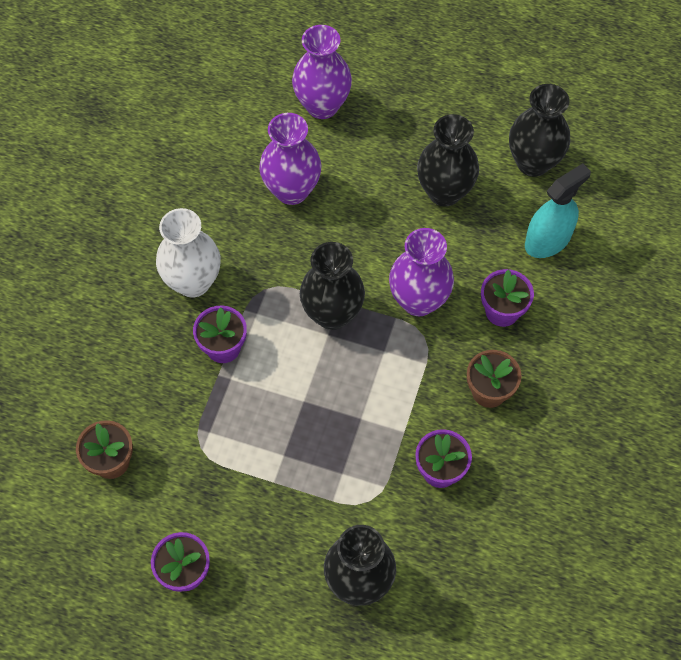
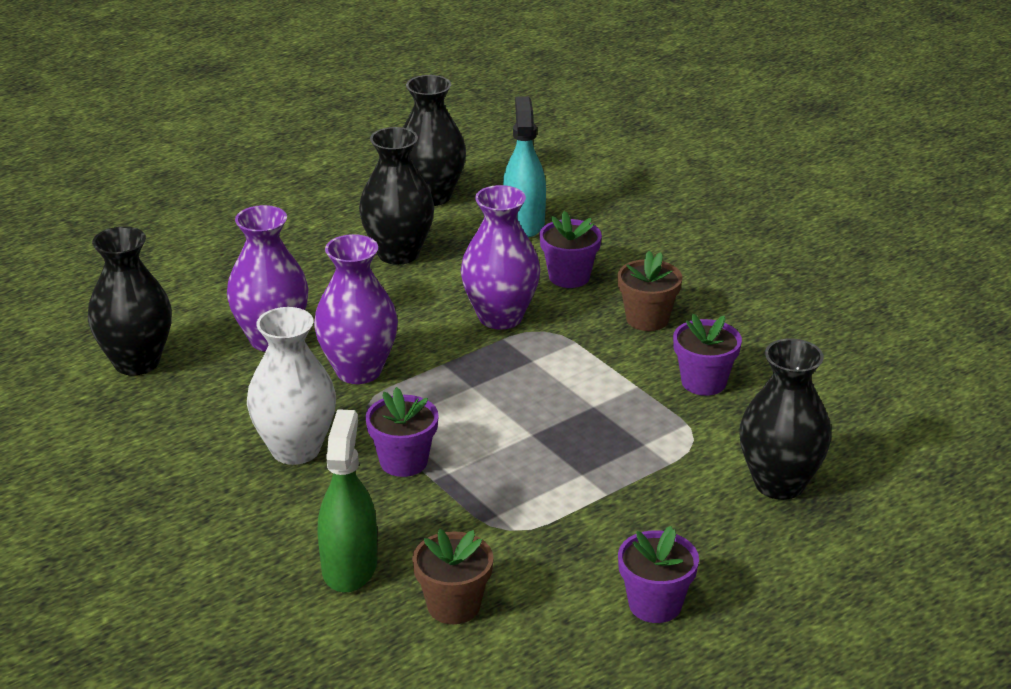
camera: 55 degrees left, 30 degrees down
(108, 384) = (349, 567): none -> green spray bottle
(322, 106) = (198, 280): purple vase -> purple vase (358, 371)
(332, 314) = (451, 374): black vase -> black vase (136, 362)

